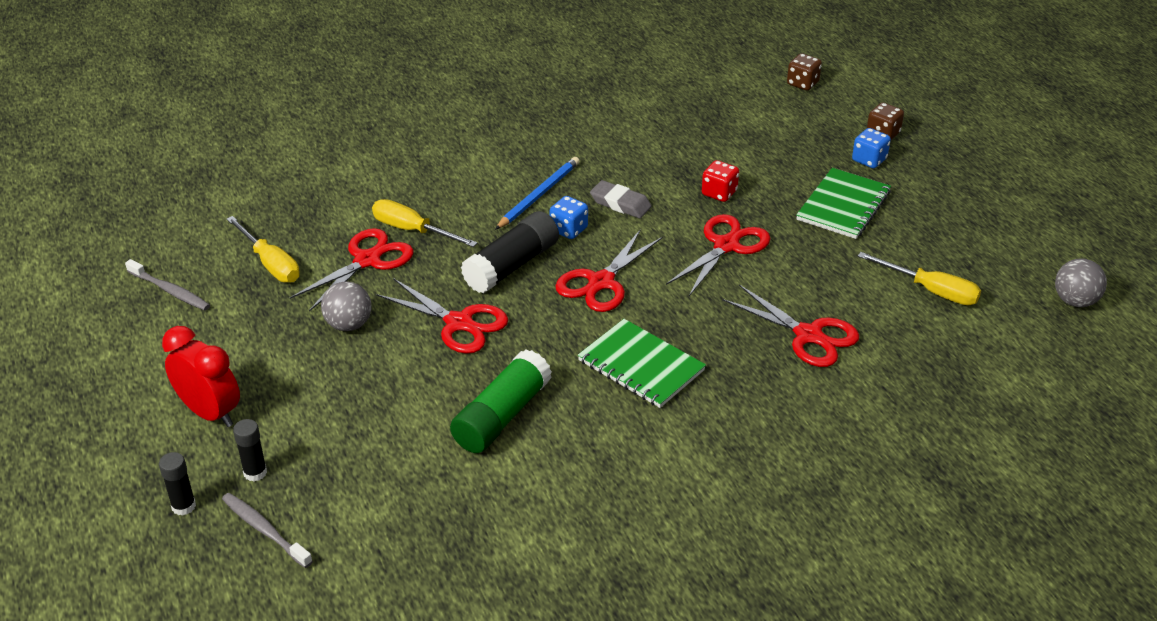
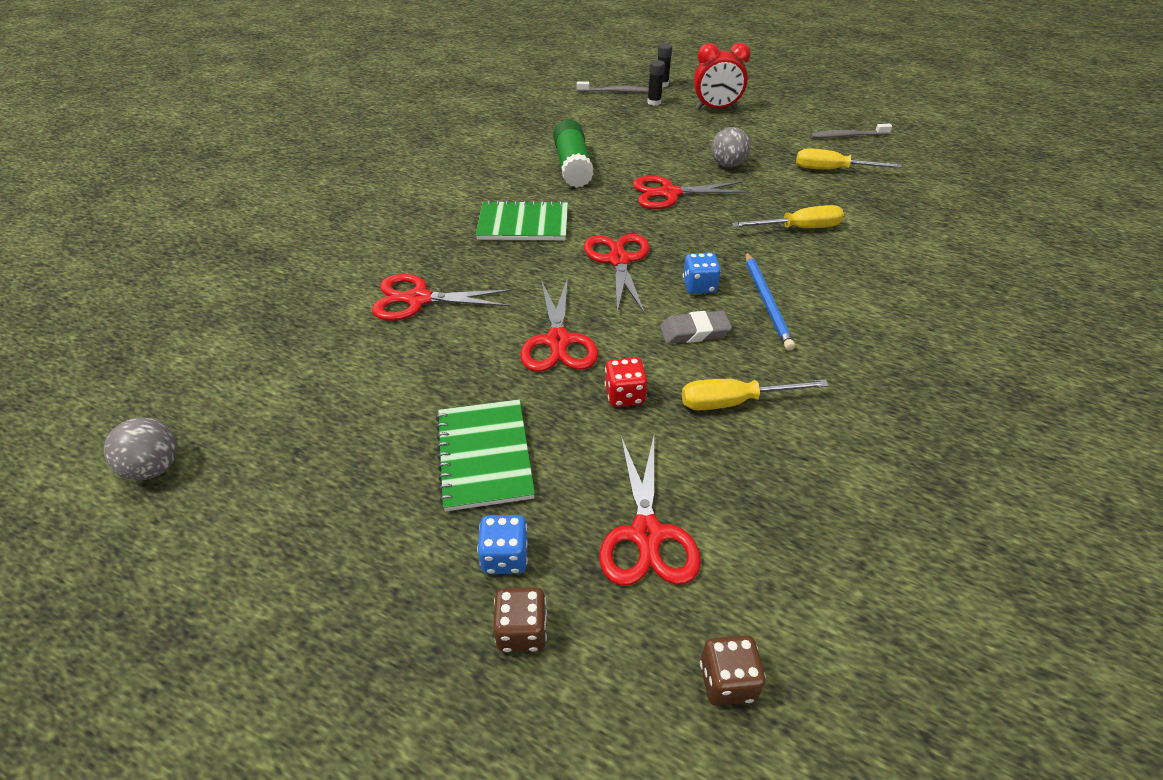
camera: 140 degrees right, 5 degrees up
(367, 260) = (786, 198): red scissors -> red scissors (647, 535)
(512, 266) = (695, 240): black glue stick -> none
(931, 291) = (327, 397): yellow screwdriver -> yellow screwdriver (734, 402)

